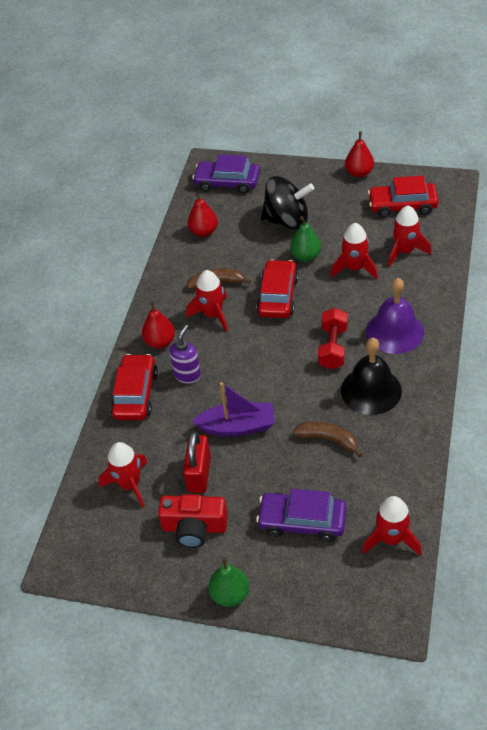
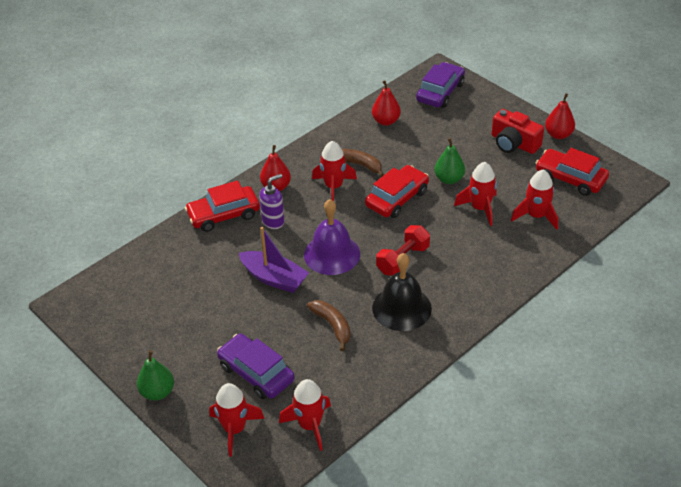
camera: 30 degrees right, 5 degrees down
(130, 484) = (161, 276): red rocket -> red rocket (234, 429)
(135, 394) = (223, 215): red car -> red car turned 150 degrees counterclockwise
(194, 527) = (176, 332): red camera -> red camera (514, 143)
(199, 474) = (215, 296): red padlock -> none
(227, 182) = (440, 92): purple car -> purple car turned 75 degrees clockwise
(287, 221) = (460, 144): black spinning top -> none
(394, 331) = (465, 274): purple bell -> purple bell (332, 254)

